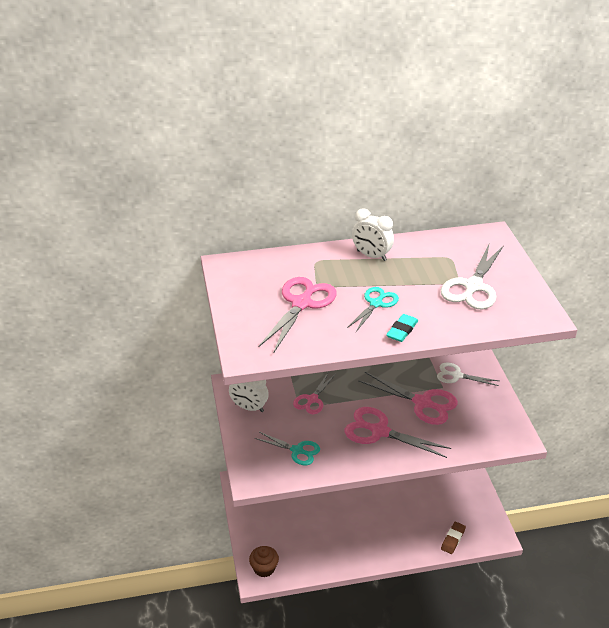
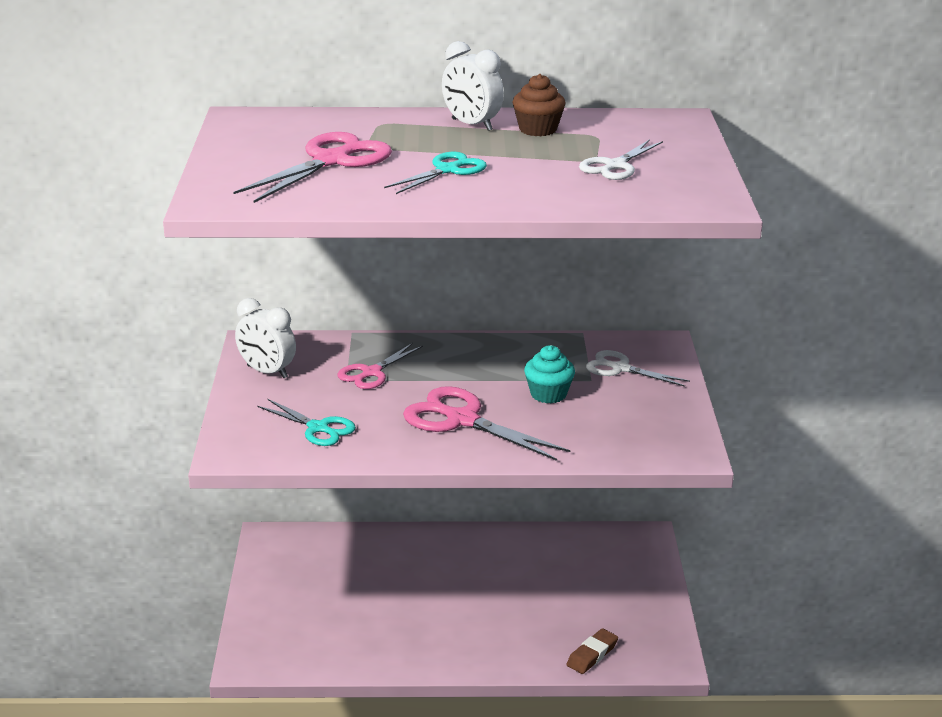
camera: 10 degrees right, 10 degrees down
(264, 568) = (263, 652): brown cupcake -> brown cupcake (538, 129)
(402, 330) = (471, 199): turquoise eraser -> none
(422, 403) = (548, 394): pink scissors -> turquoise cupcake
(473, 286) = (615, 166): white scissors -> white scissors, size x0.63

